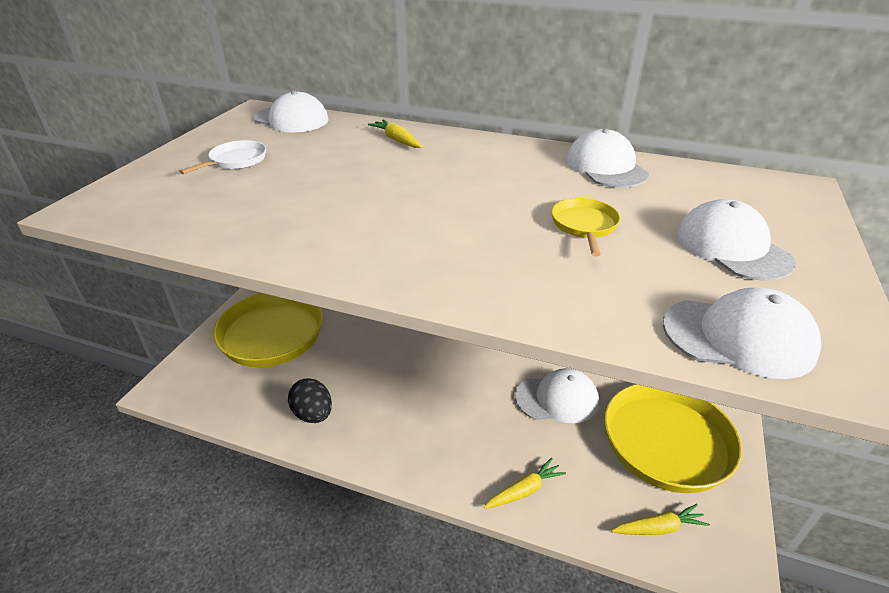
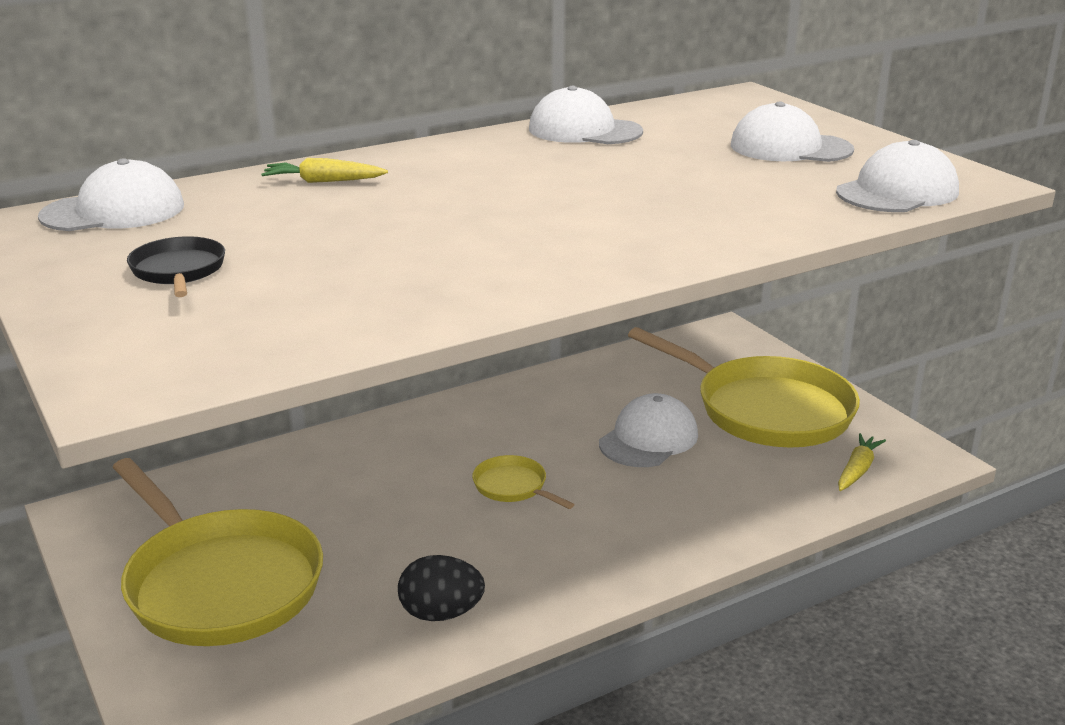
camera: 50 degrees left, 10 degrees down
(236, 161) = (178, 271): white pan -> black pan
(524, 490) = (737, 518): yellow carrot -> none
(584, 226) = (672, 175): yellow pan -> yellow pan (513, 487)

